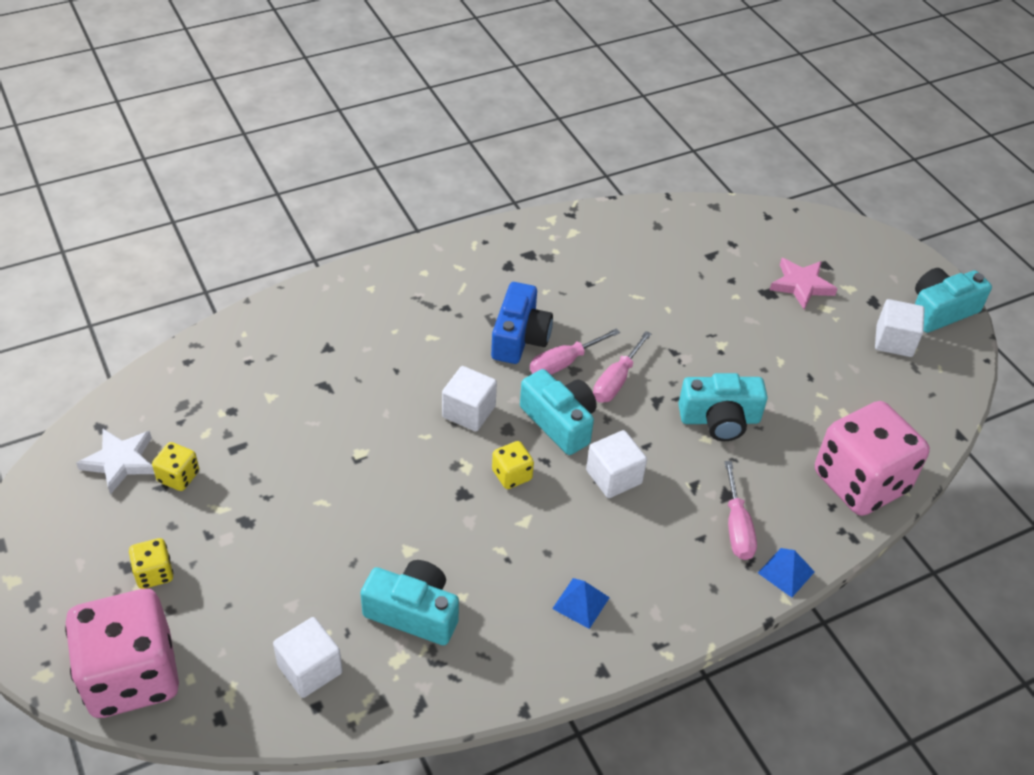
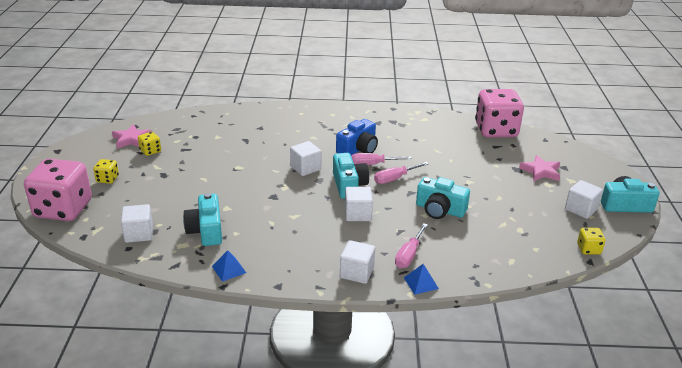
camera: 30 degrees right, 15 degrees down
(120, 462) = (132, 139): white star -> pink star
(413, 612) = (206, 231): turquoise camera -> turquoise camera turned 150 degrees counterclockwise
(512, 475) = (304, 197): yellow dice -> yellow dice (588, 249)
(581, 603) = (293, 256): blue pyramid -> blue pyramid (229, 269)
(691, 593) = (357, 272): none -> white cube
(860, 482) = (503, 261): pink dice -> pink dice (496, 130)

